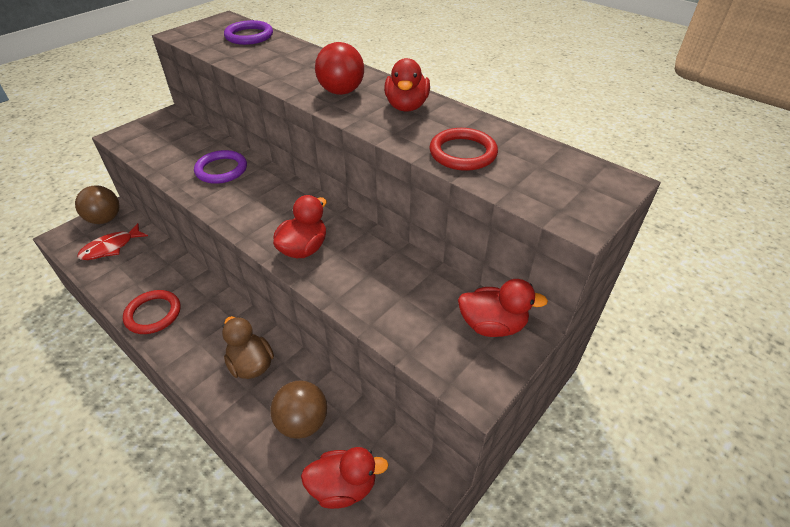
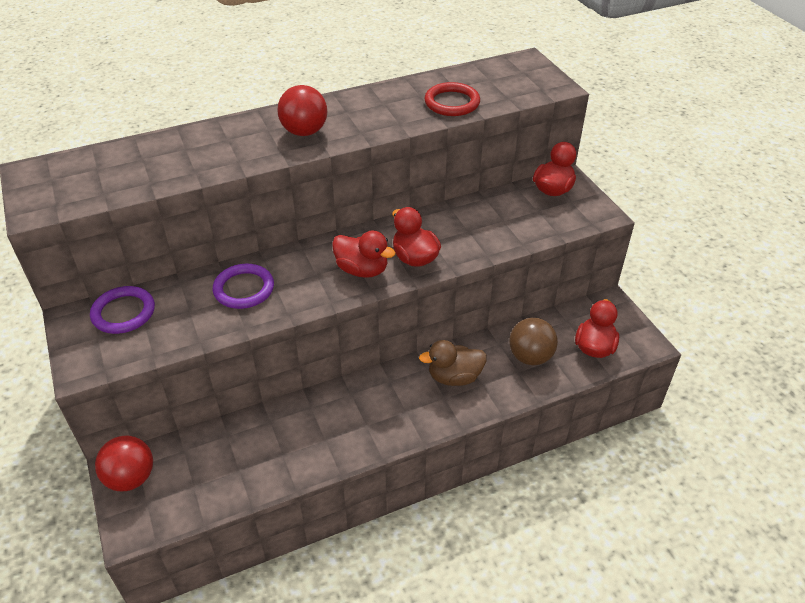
camera: 65 degrees left, 0 degrees up
(105, 219) = (131, 478): brown ball -> red ball
(111, 247) = (198, 474): red fish -> none
(153, 314) = (344, 443): red ring -> none
(249, 36) = (108, 161): purple ring -> purple ring (123, 313)
(406, 106) = (362, 107): red duck -> red duck (362, 270)

